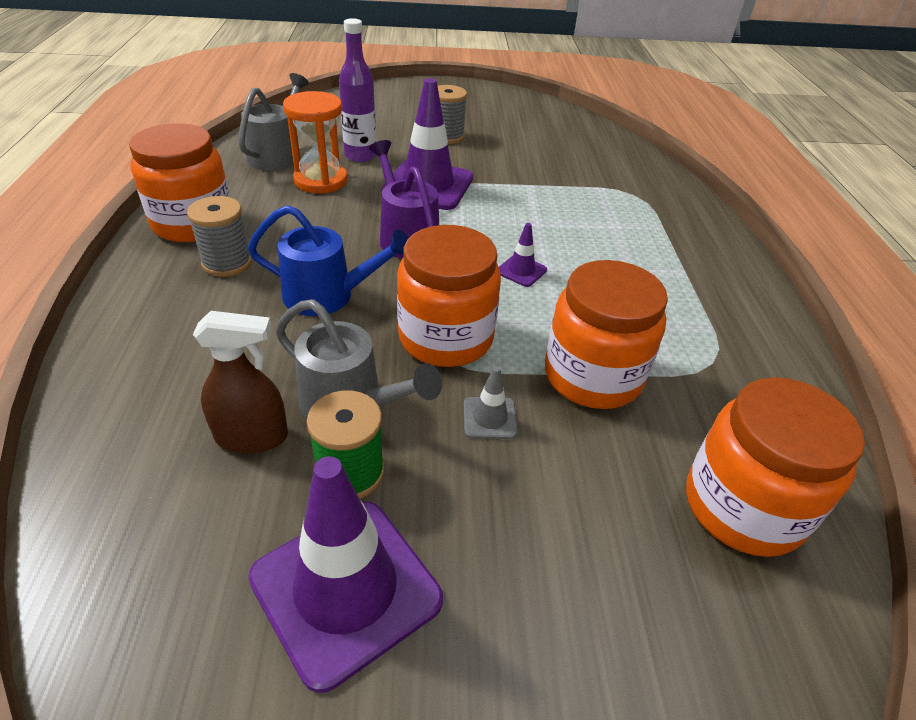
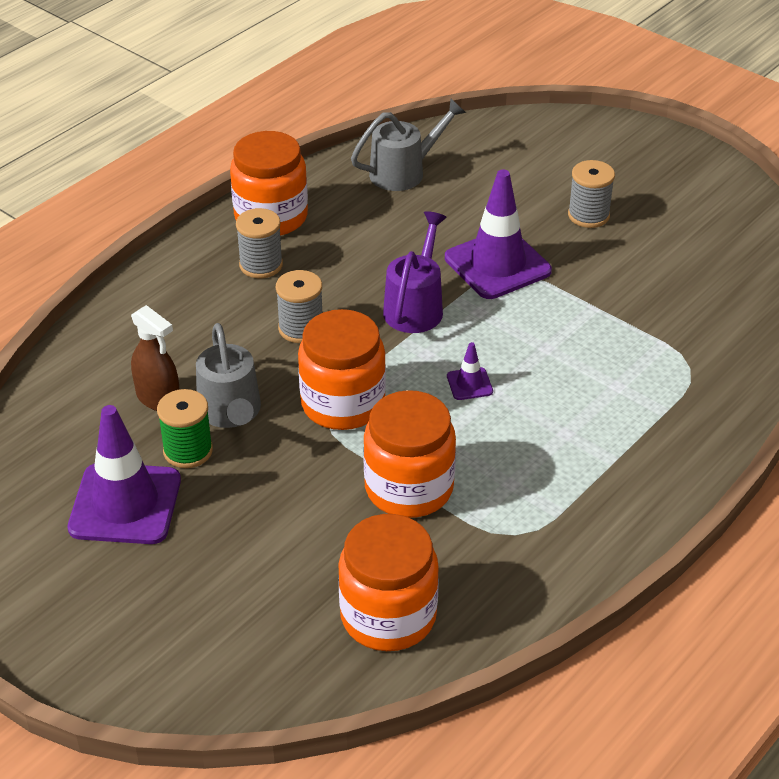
camera: 45 degrees right, 0 degrees up
(320, 181) = (410, 217): orange hourglass -> none
(329, 296) = (301, 328): blue watering can -> grey spool
(360, 156) = (475, 204): purple bottle -> none
(490, 418) = (303, 471): grey traffic cone -> none

